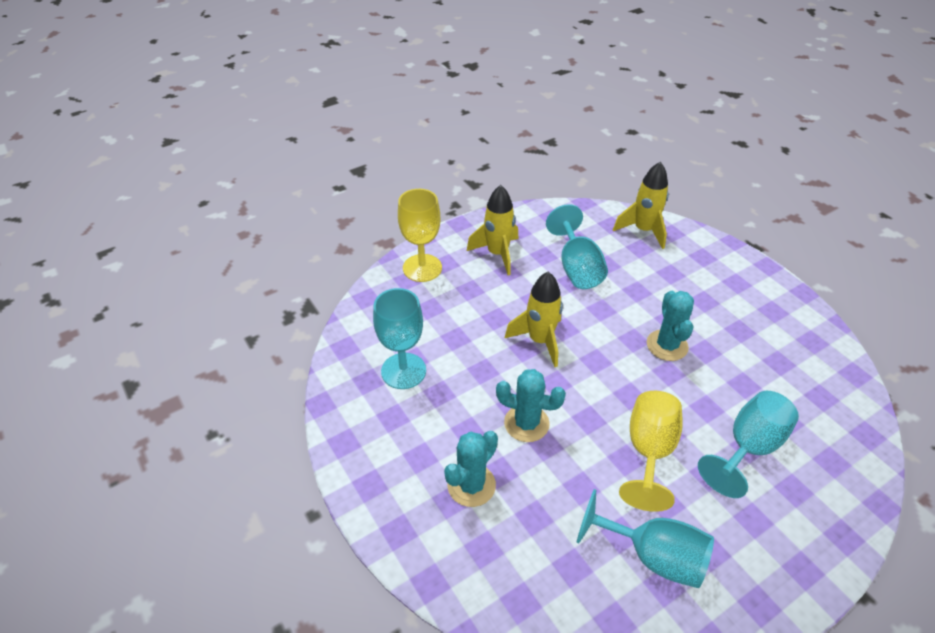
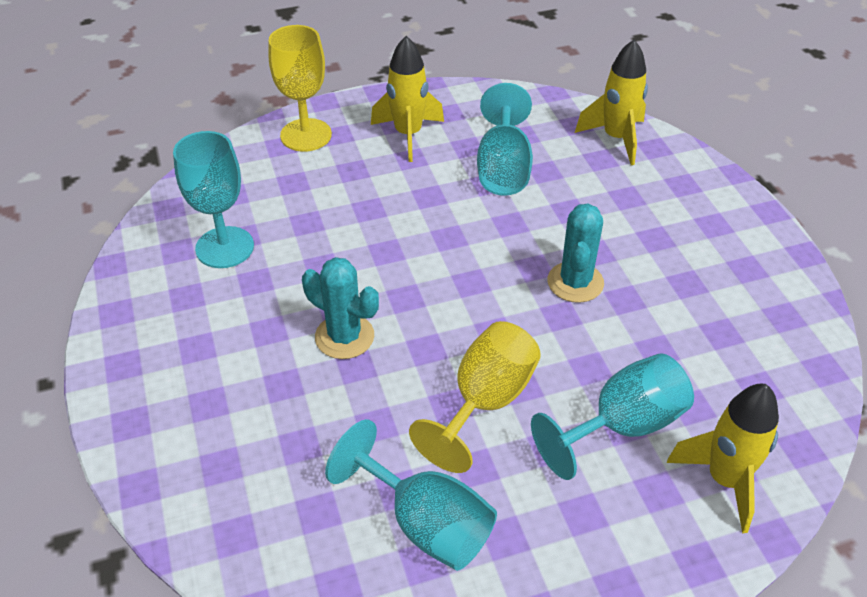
camera: 15 degrees right, 0 degrees up
(471, 485) = (241, 392): turquoise cactus -> none
(540, 341) = (410, 245): yellow rocket -> yellow rocket (724, 480)

